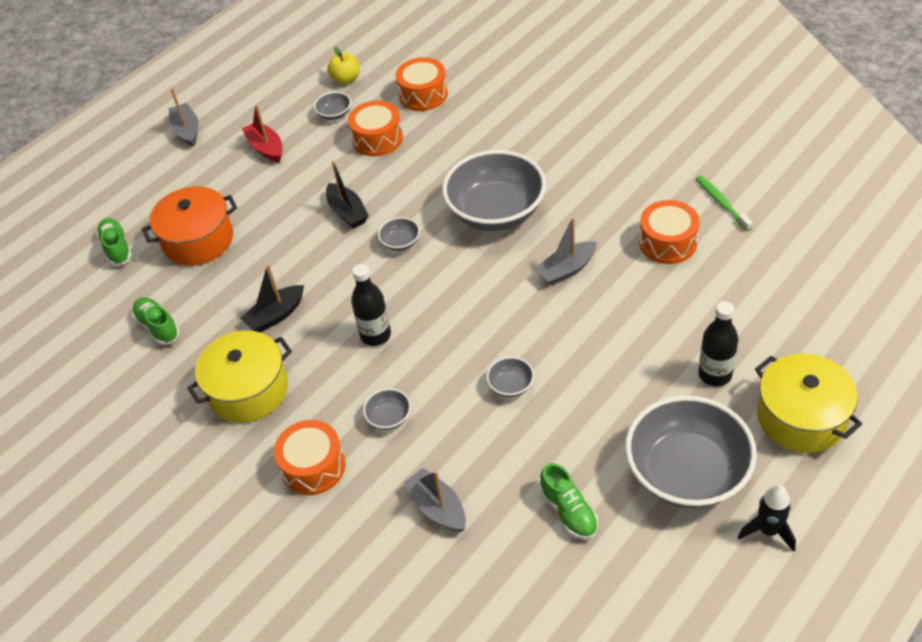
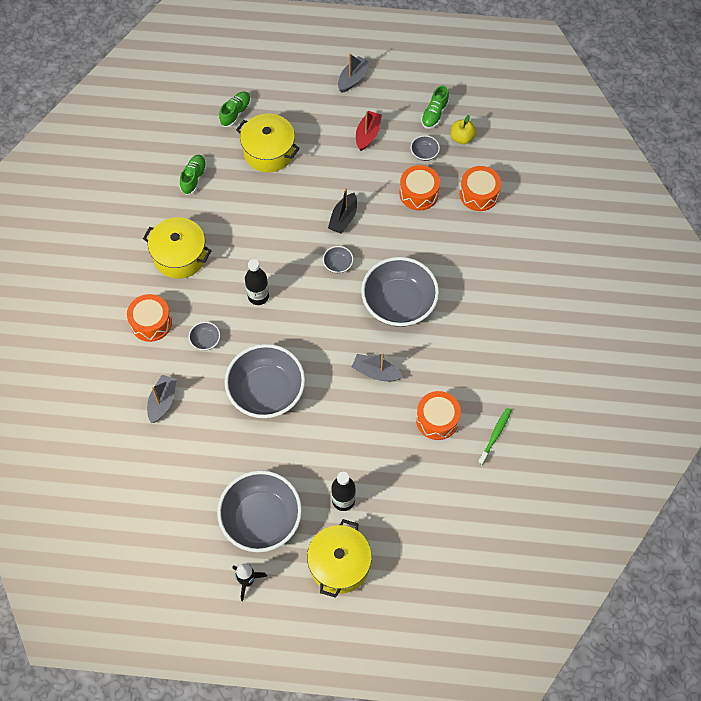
camera: 50 degrees right, 15 degrees up
(198, 240) = (269, 152): orange pot -> yellow pot
(276, 315) = (240, 233): black boat -> none
(511, 385) = (266, 391): grey bowl -> grey bowl, size x2.46
(569, 511) = (199, 470): green shoe -> green shoe (434, 114)

